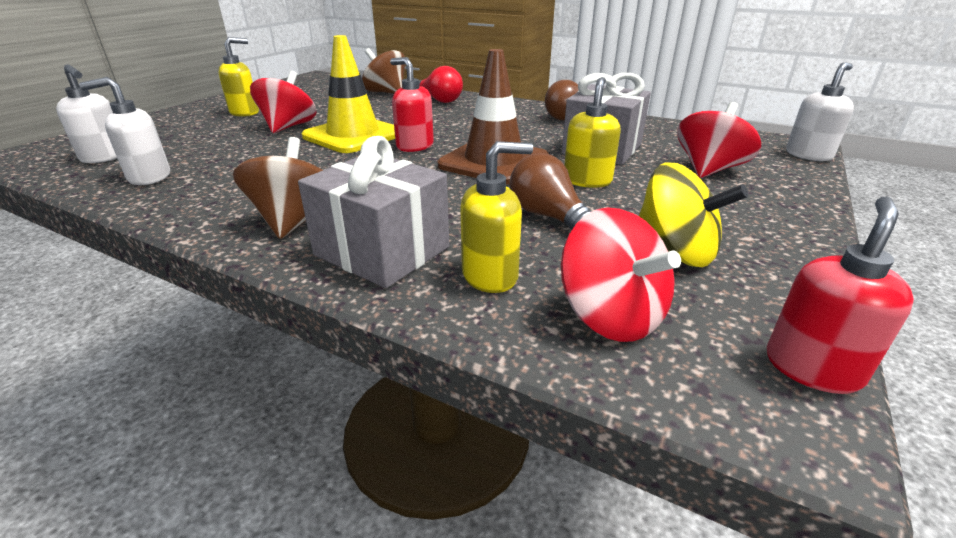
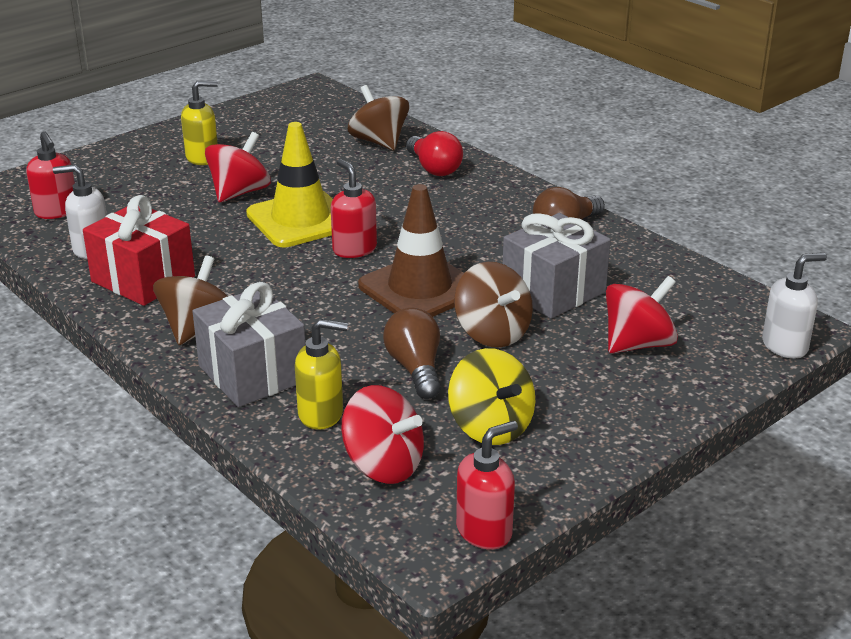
camera: 20 degrees right, 0 degrees up
(105, 157) = (57, 212): white soap dispenser -> red soap dispenser
(215, 192) = (143, 279): none -> red gift
(587, 181) = (492, 333): yellow soap dispenser -> brown spinning top
(611, 315) = (383, 465): red spinning top -> red spinning top turned 45 degrees counterclockwise

